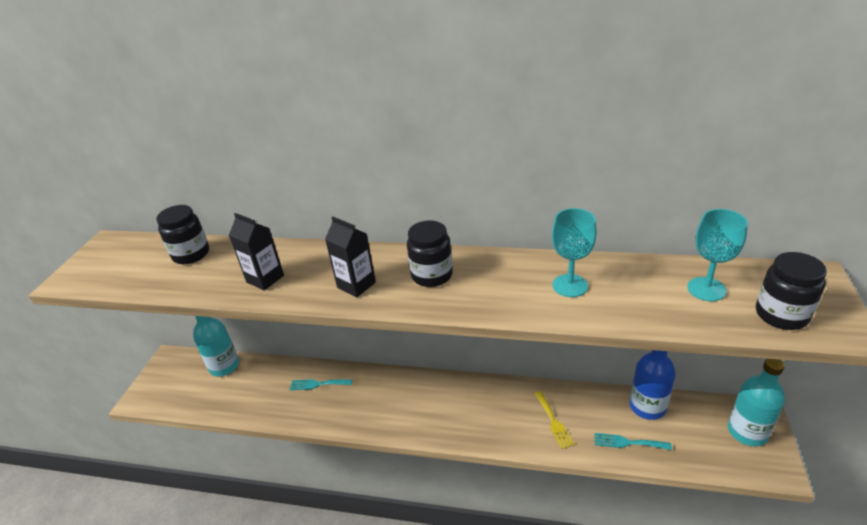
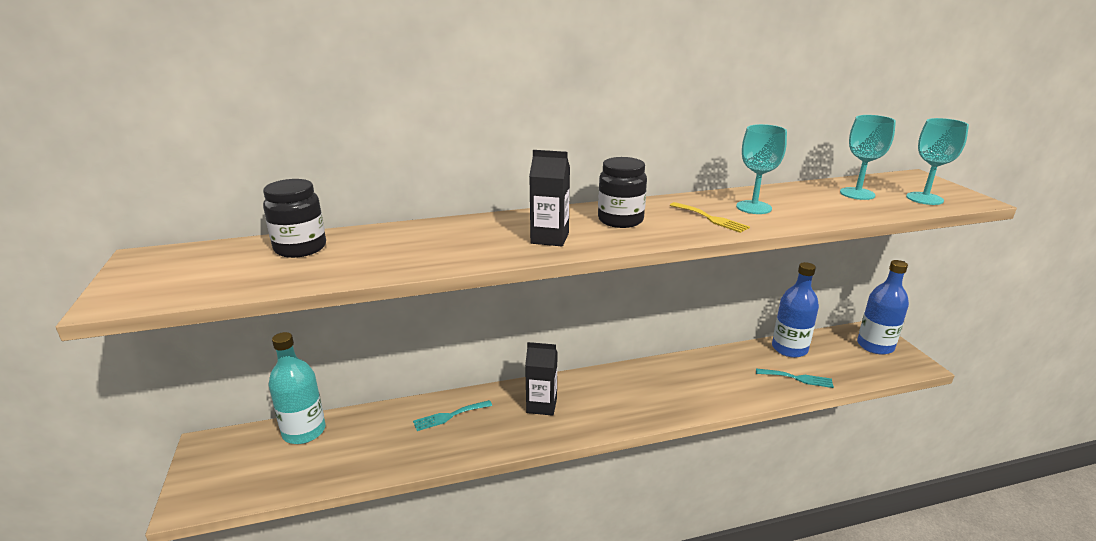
camera: 30 degrees left, 10 degrees down
(265, 279) = (432, 251): black carton -> black carton (541, 405)
(553, 421) = (723, 380): yellow fork -> yellow fork (711, 218)
(628, 442) = (797, 378): turquoise fork -> turquoise fork turned 150 degrees counterclockwise
(747, 432) = (875, 346): turquoise bottle -> blue bottle
(781, 315) = (924, 198): black jar -> turquoise goblet

